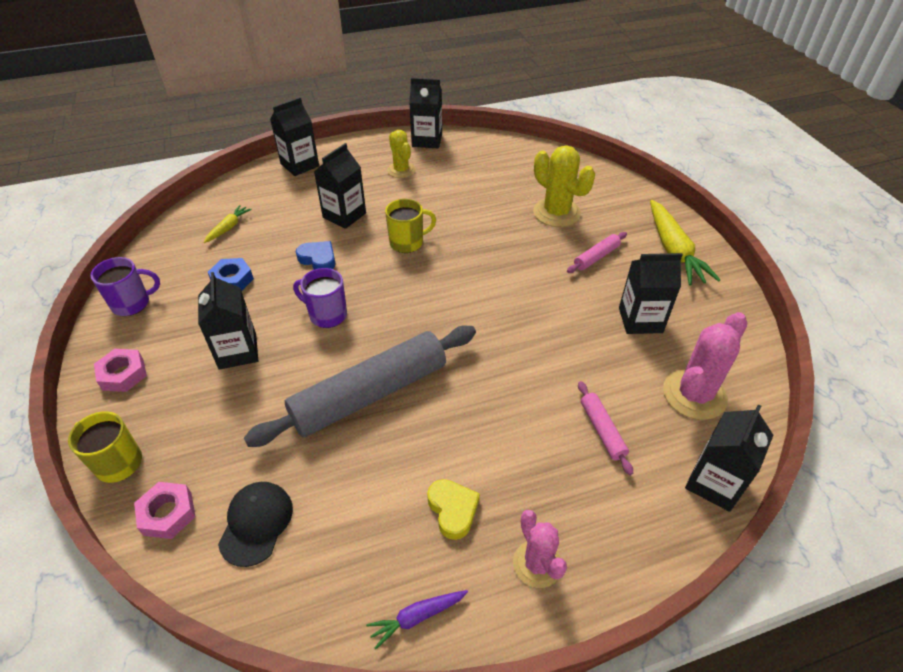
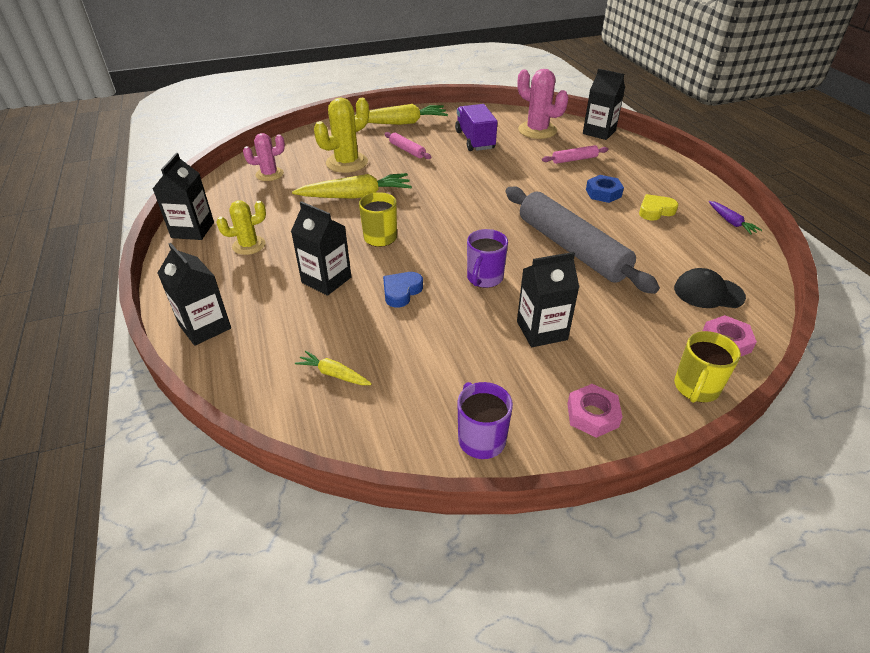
camera: 90 degrees left, 5 degrees down
(232, 280) = (435, 353): blue nut -> blue nut (603, 193)
(485, 223) = (356, 196): none -> yellow carrot
(537, 564) = (675, 184): pink cactus -> pink cactus (269, 174)
(640, 320) = (475, 140): black carton -> purple truck

